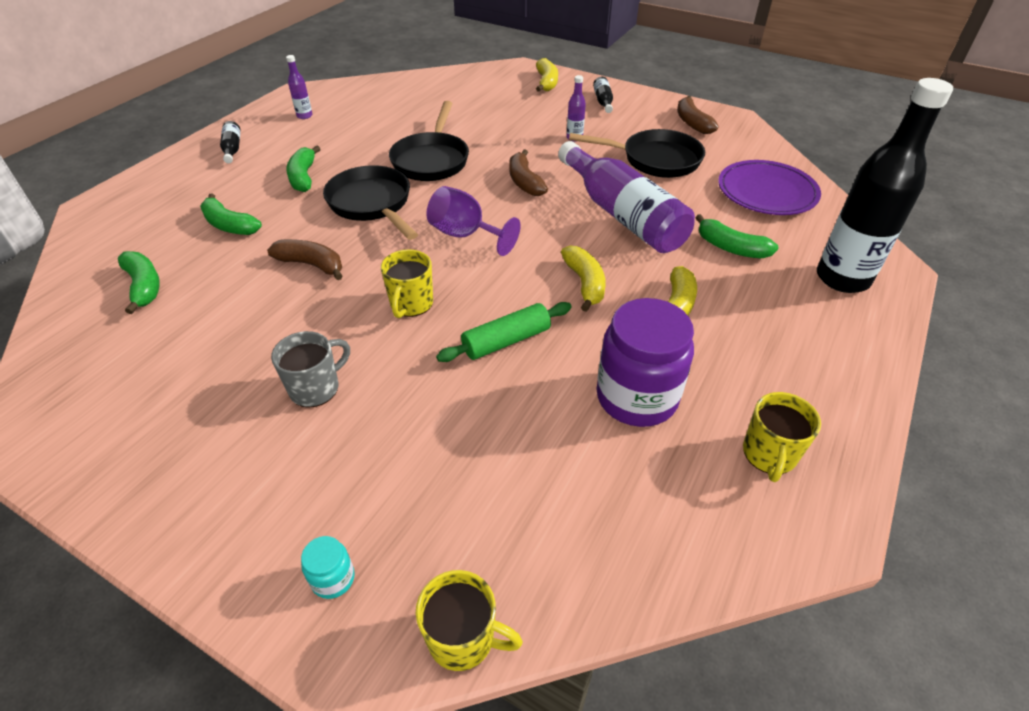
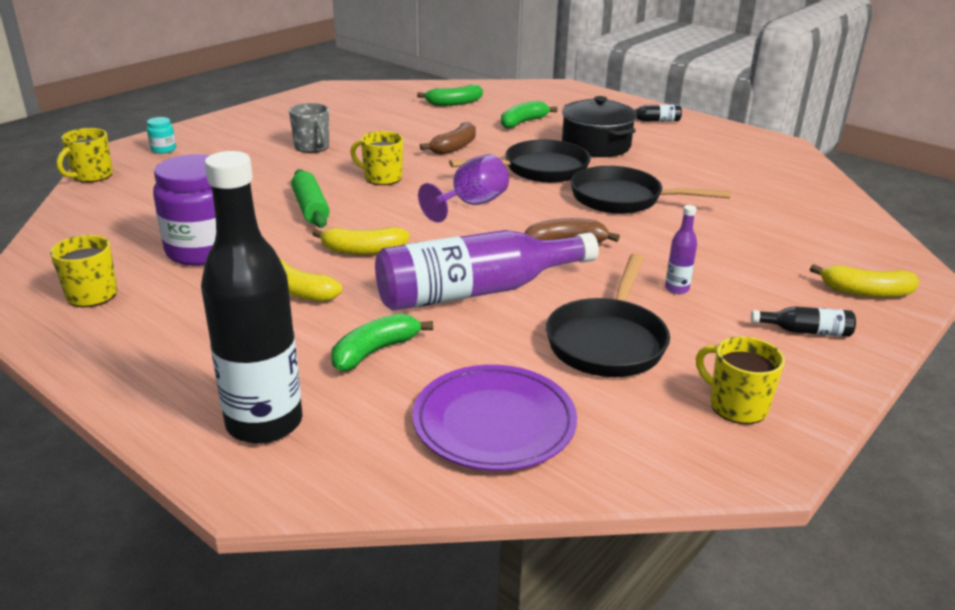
camera: 100 degrees right, 15 degrees down
(303, 177) = (596, 145): green banana -> black pot
(304, 116) = (725, 146): purple bottle -> none
(692, 123) = (736, 406): brown banana -> yellow mug

